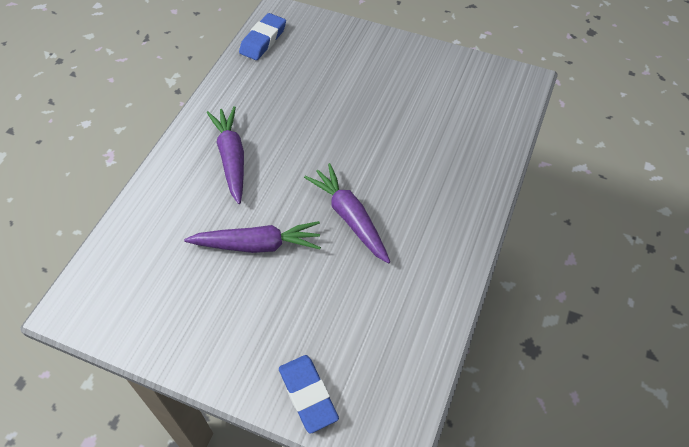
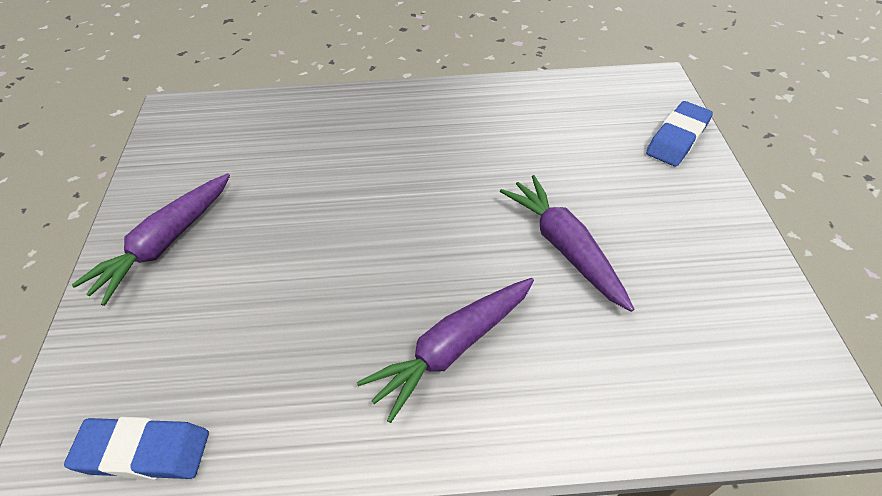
camera: 115 degrees left, 5 degrees down
(350, 217) = (465, 182): purple carrot -> purple carrot (165, 243)

